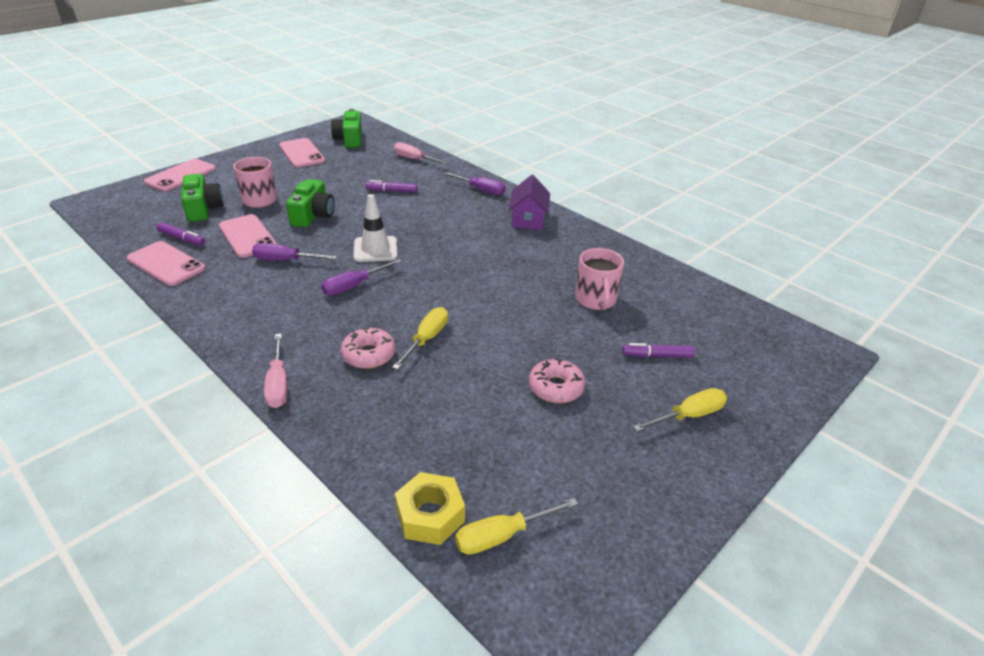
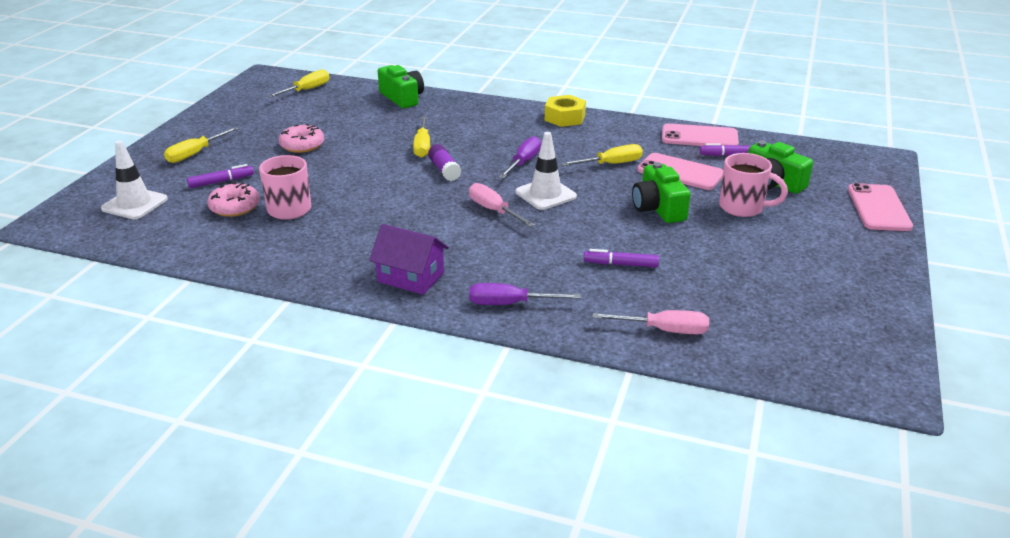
camera: 155 degrees right, 5 degrees down
(278, 384) = (497, 105): pink screwdriver -> pink screwdriver (494, 210)
(285, 260) = (611, 164): purple screwdriver -> yellow screwdriver
(302, 153) = (826, 286): pink phone -> none
(349, 139) = (817, 339): green camera -> green camera (402, 98)
(369, 354) = (456, 129): pink donut -> pink donut (235, 207)
(391, 191) = (620, 264): purple marker -> purple marker turned 150 degrees counterclockwise
(430, 515) = (350, 87): yellow nut -> yellow nut (565, 118)
(432, 300) = (444, 170): none -> purple glue stick
(528, 219) = (411, 277): purple house -> purple house turned 45 degrees counterclockwise
(746, 351) = (134, 204): none -> white traffic cone

